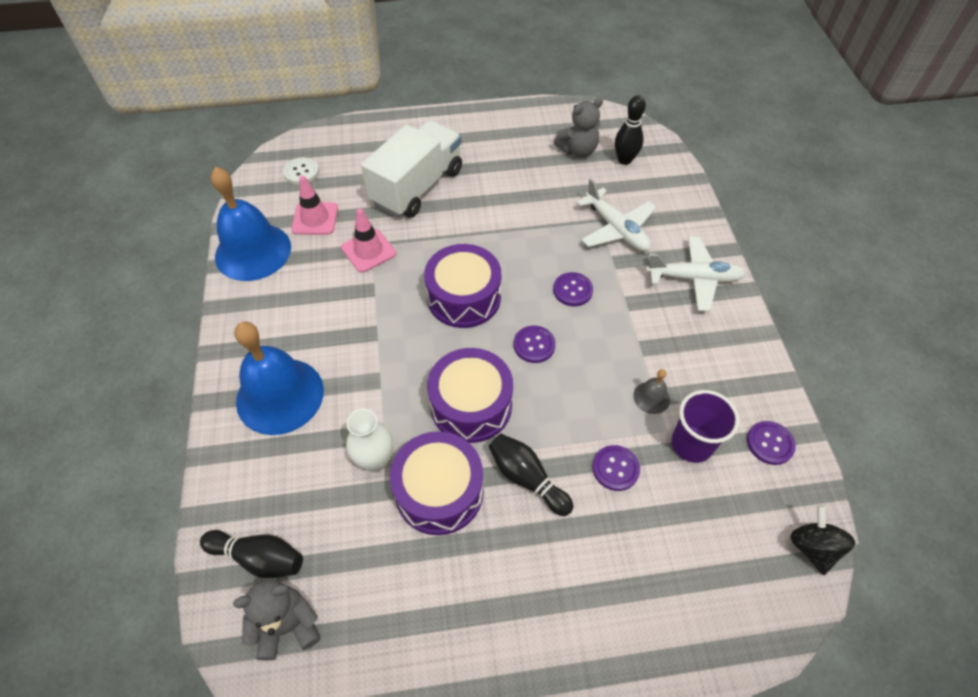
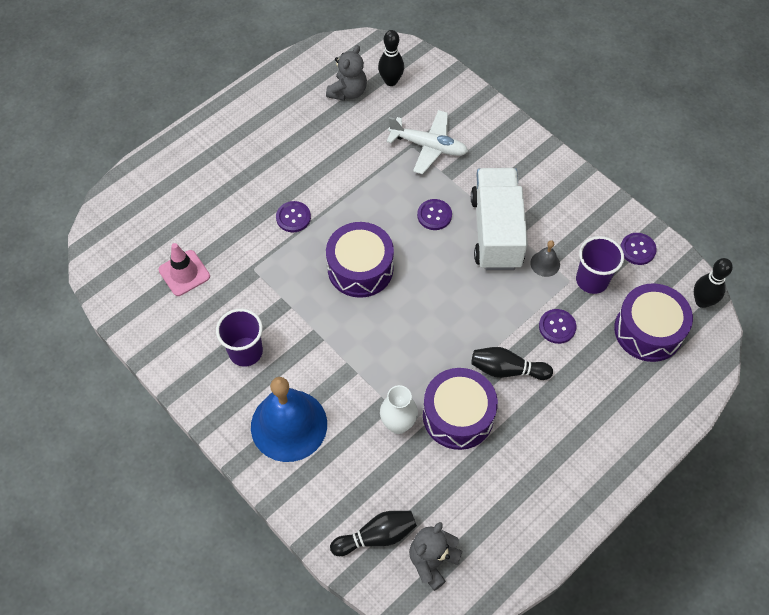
camera: 35 degrees left, 5 degrees up
(253, 251) = (158, 331): blue bell -> none
(301, 172) = (132, 239): white button -> none
(303, 309) = (245, 352): none -> purple cup
(368, 251) = (254, 274): pink traffic cone -> none
(417, 187) = (245, 197): white truck -> white truck (496, 232)
(471, 405) = (431, 344): purple drum -> purple drum (648, 330)
(534, 345) = (439, 274): purple button -> purple button (293, 217)
(694, 278) = (511, 156): white plane -> none
(812, 547) = (702, 301): black spinning top -> black bowling pin

